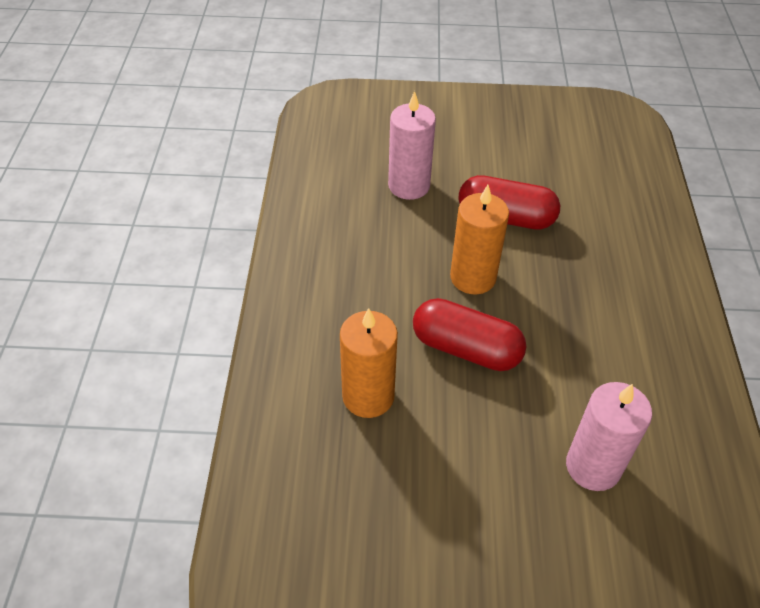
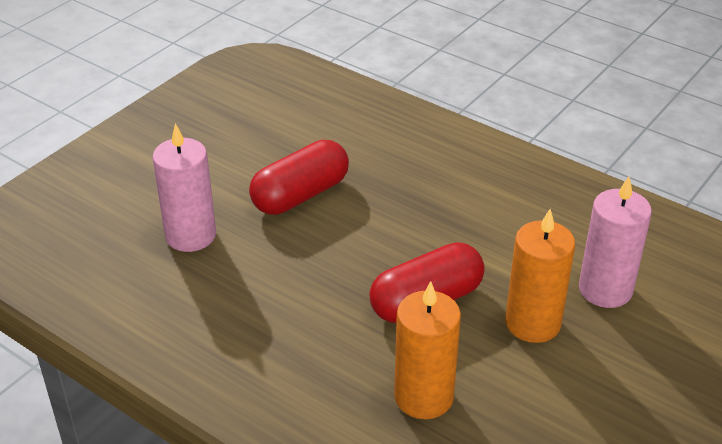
camera: 55 degrees left, 10 degrees down
(473, 277) = (349, 253): orange candle -> orange candle (532, 323)

